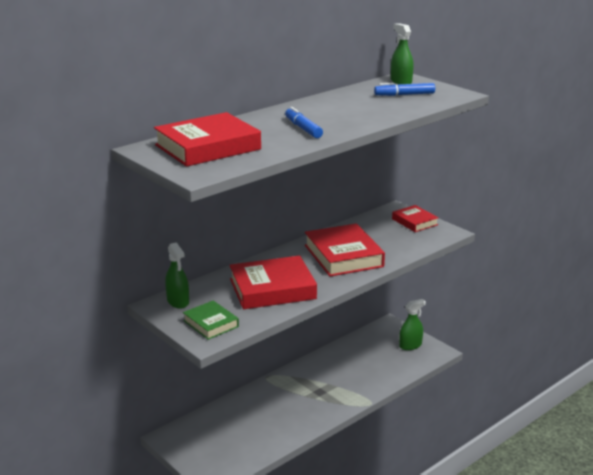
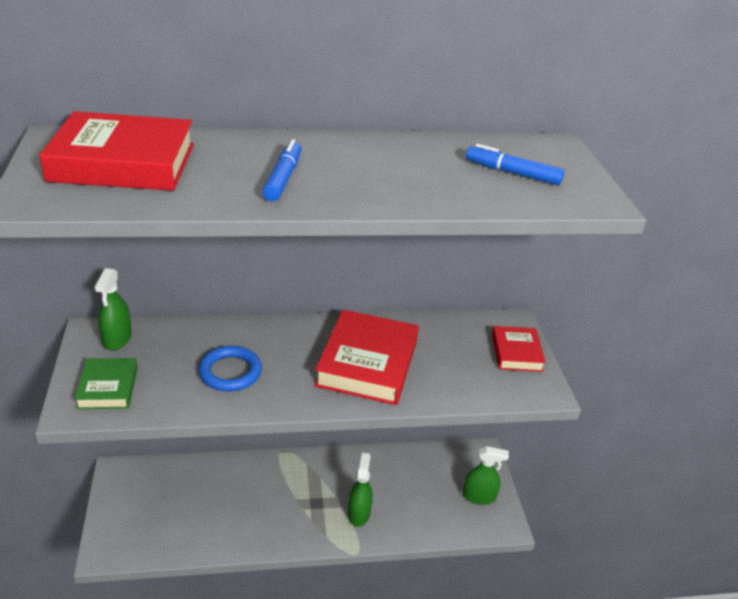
camera: 30 degrees right, 10 degrees up
(272, 289) = (230, 372): red book -> blue ring
(401, 81) = (543, 150): green spray bottle -> green spray bottle (358, 513)

